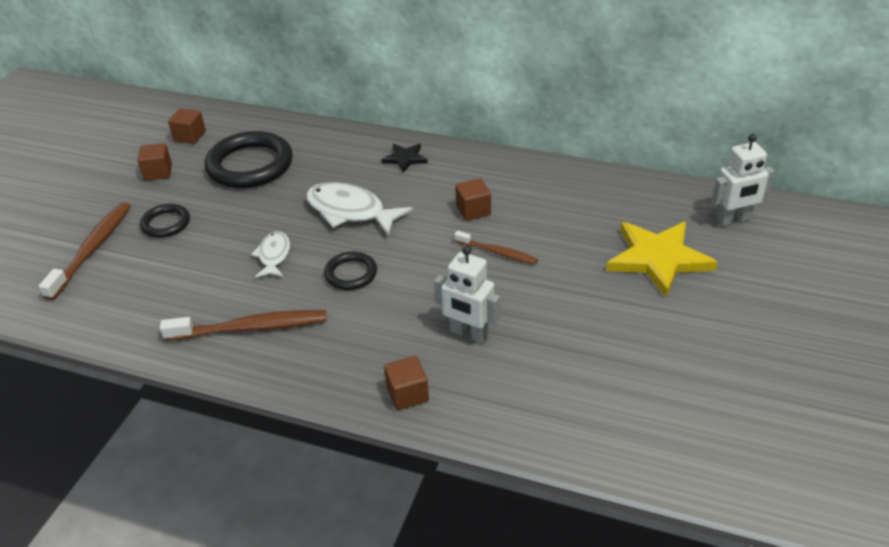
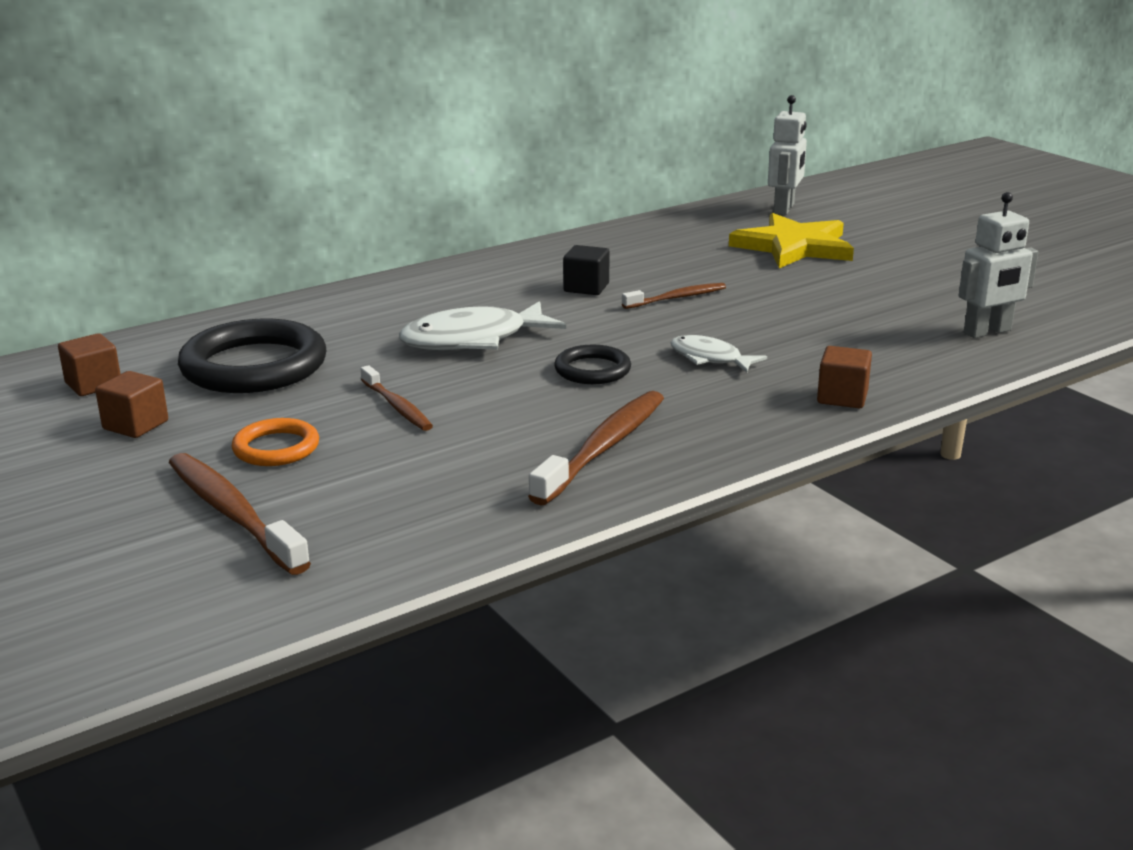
camera: 55 degrees left, 15 degrees down
(166, 223) = (276, 448): black ring -> orange ring
(242, 233) = (397, 407): none -> brown toothbrush
(274, 256) = (481, 400): white fish -> white fish (710, 358)
(405, 159) = (426, 289): black star -> none
(469, 334) = (787, 345): white robot -> white robot (987, 332)
(473, 210) = (586, 287): brown cube -> black cube

